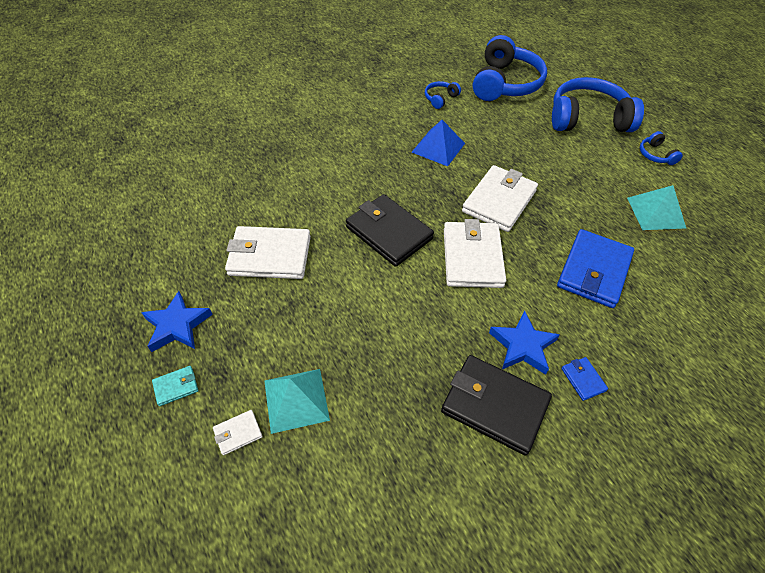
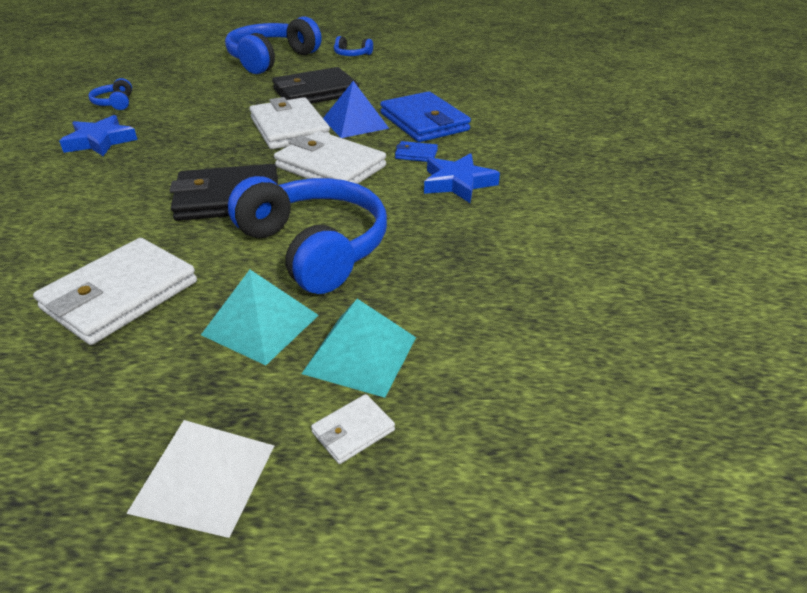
camera: 55 degrees left, 15 degrees down
(176, 387) = (203, 478): turquoise wallet -> white pyramid
(177, 325) = (97, 436): blue star -> blue star (100, 141)
(238, 433) = (353, 431): white wallet -> white wallet turned 45 degrees clockwise
(438, 147) = (172, 129): blue pyramid -> blue pyramid (355, 123)
(494, 406) = (504, 223): black wallet -> black wallet (316, 92)
(505, 83) = (164, 70): blue headphones -> blue headphones (315, 247)
(583, 379) = (521, 170): blue wallet -> blue wallet (416, 154)
(656, 212) = (404, 78): turquoise pyramid -> turquoise pyramid (260, 324)

